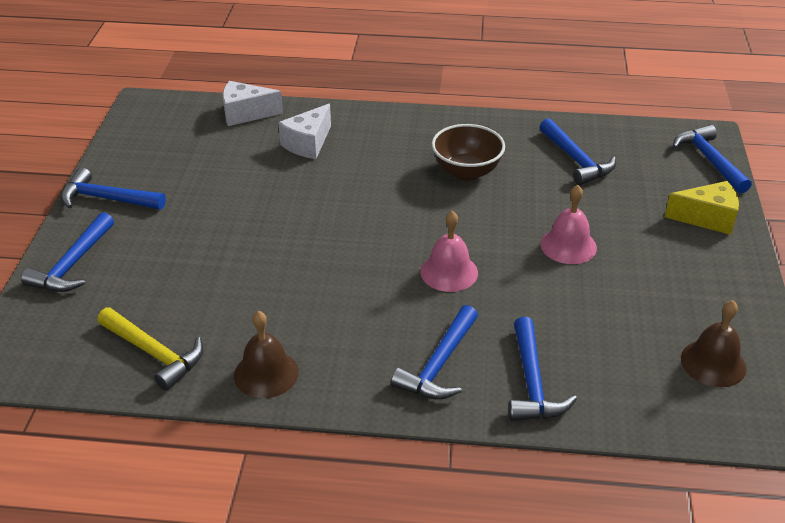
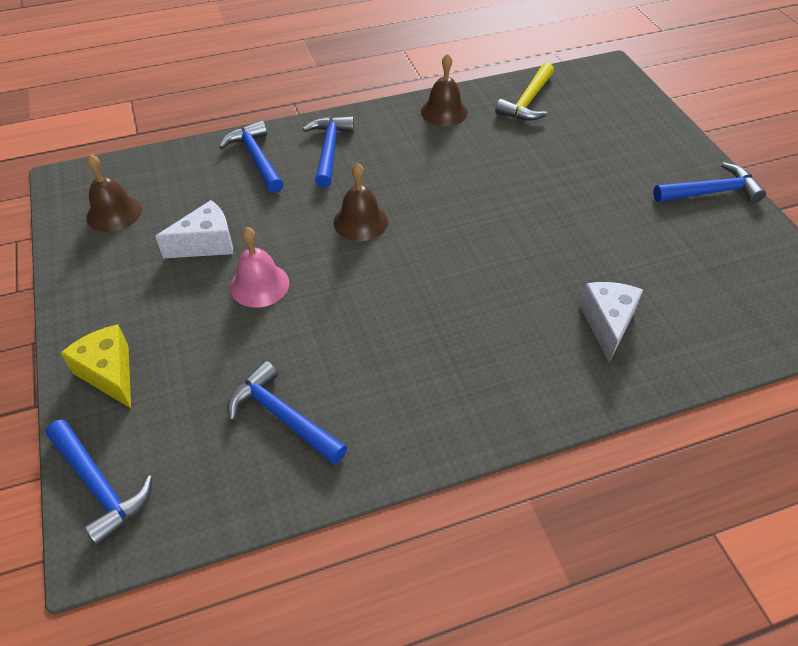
camera: 155 degrees right, 10 degrees up
(73, 264) = (657, 135): blue hammer -> none
(154, 353) = (528, 101): yellow hammer -> yellow hammer turned 75 degrees counterclockwise
(245, 114) = (721, 344): white cheese -> white cheese (206, 244)
(449, 272) = (360, 221): pink bell -> brown bell
(466, 172) = (406, 346): brown bowl -> none
(707, 218) = (109, 373): yellow cheese -> yellow cheese turned 75 degrees clockwise

